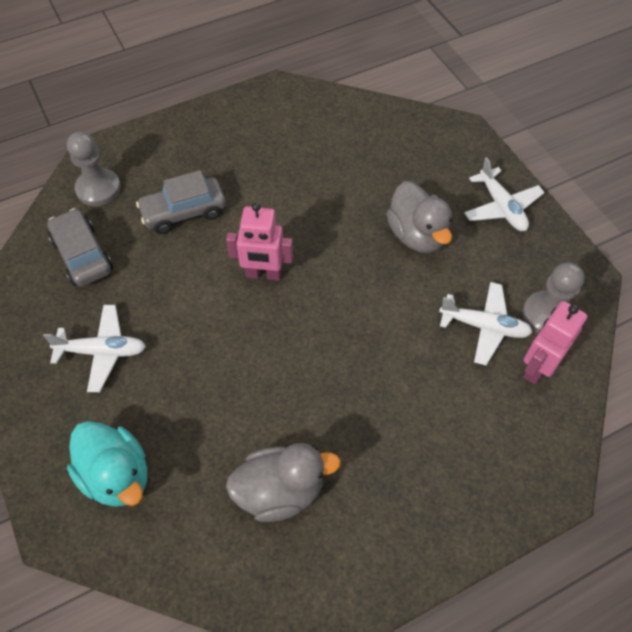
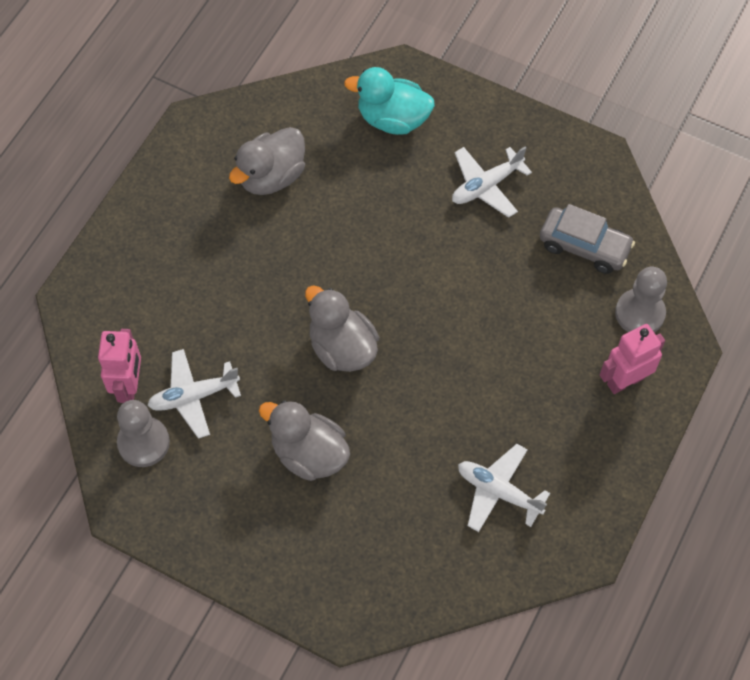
camera: 145 degrees right, 5 degrees up
(184, 212) = (540, 340): grey car -> none
(263, 274) = (417, 326): pink robot -> pink robot (625, 381)
(335, 293) = (342, 348): none -> grey duck
(501, 207) = (246, 541): white plane -> white plane (498, 491)

